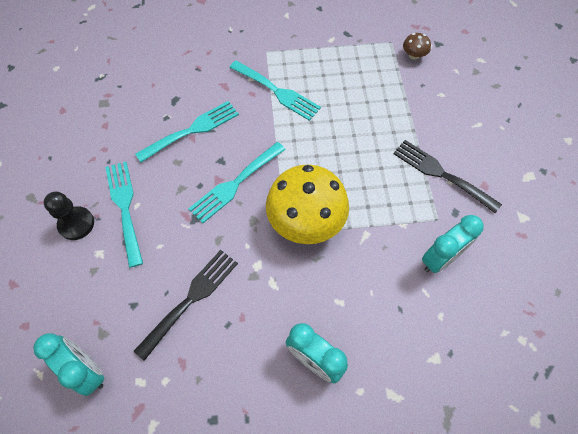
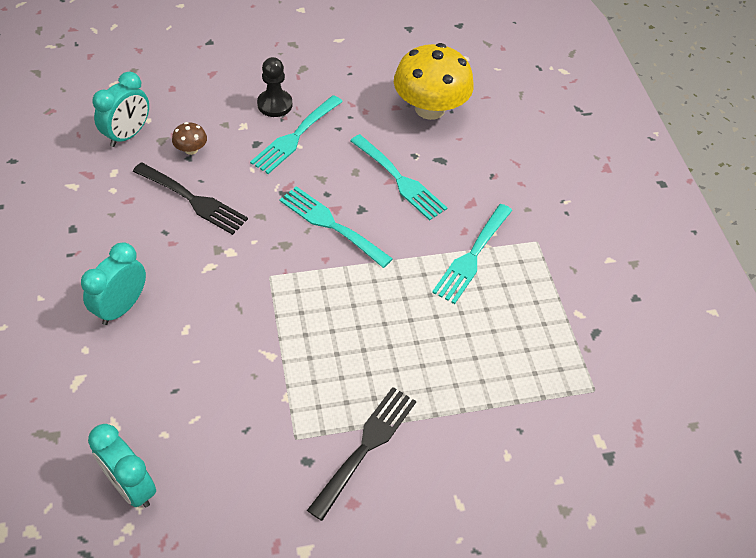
camera: 80 degrees right, 10 degrees down
(125, 207) = (295, 137): turquoise fork -> turquoise fork turned 150 degrees clockwise
(306, 221) = (286, 294): yellow mushroom -> yellow mushroom (430, 108)
(414, 55) = (575, 420): brown mushroom -> brown mushroom (191, 149)
(440, 258) = (239, 438): turquoise clock -> turquoise clock (131, 486)

